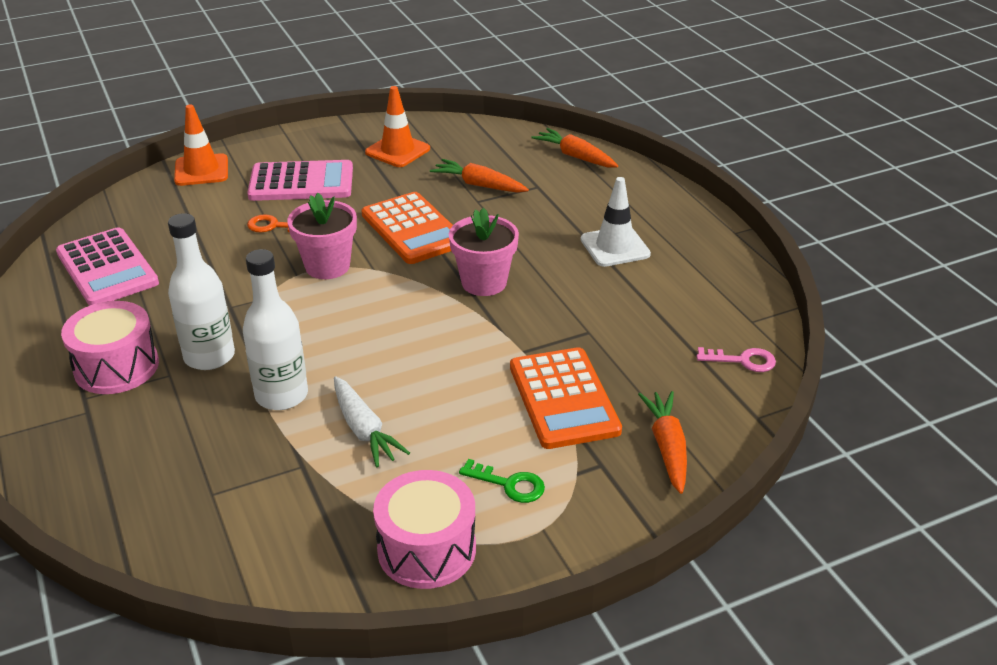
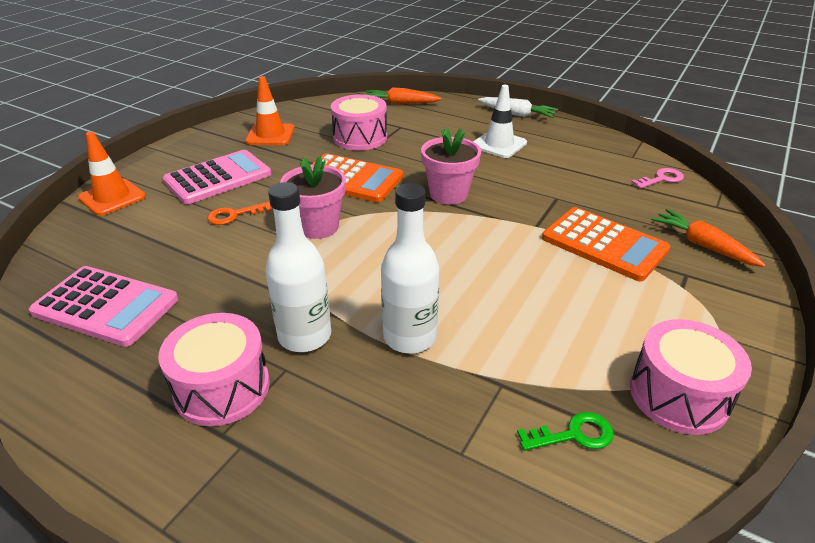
camera: 35 degrees left, 0 degrees up
(364, 430) = (509, 331): white carrot -> white carrot (517, 114)
(479, 185) = (360, 138): orange carrot -> pink drum
(509, 484) = (657, 316): green key -> green key (573, 434)

